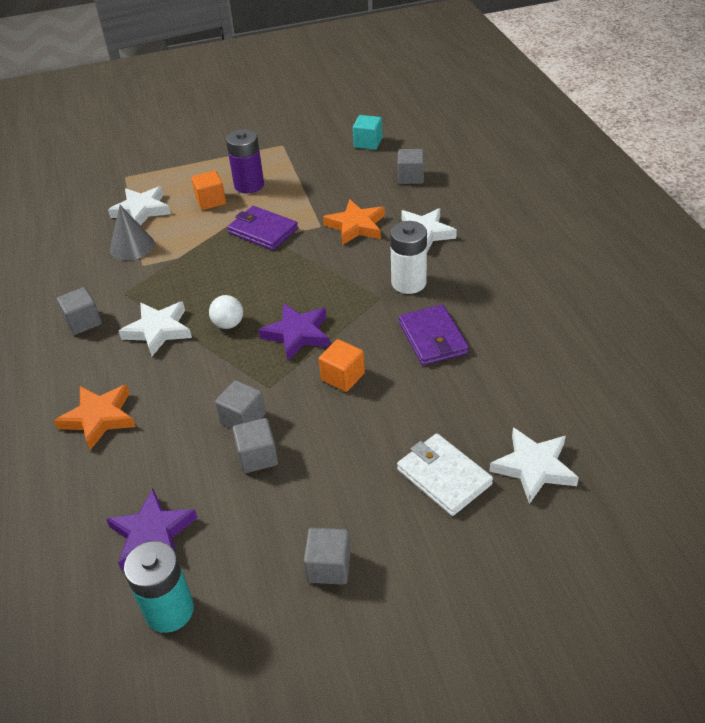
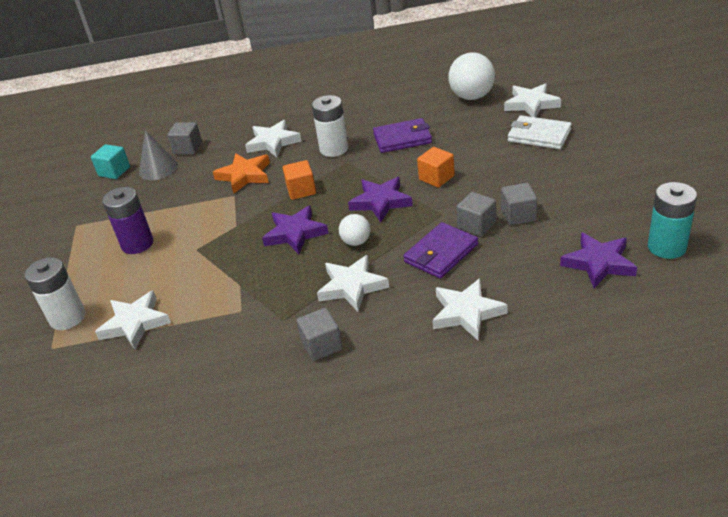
camera: 80 degrees left, 5 degrees down
(99, 418) = (466, 313): orange star -> white star
(132, 246) = (202, 323): grey cone -> grey cone (158, 168)
(158, 174) = (67, 317): none -> white battery
(211, 201) = (150, 269): orange cube -> orange cube (301, 190)
(249, 279) = (295, 233): none -> purple star
(263, 231) = (223, 229): purple wallet -> purple wallet (441, 253)
(329, 566) = (618, 178): grey cube -> none
(443, 477) = (539, 135): white wallet -> white wallet turned 60 degrees clockwise
(549, 398) = (472, 97): none -> white ball

